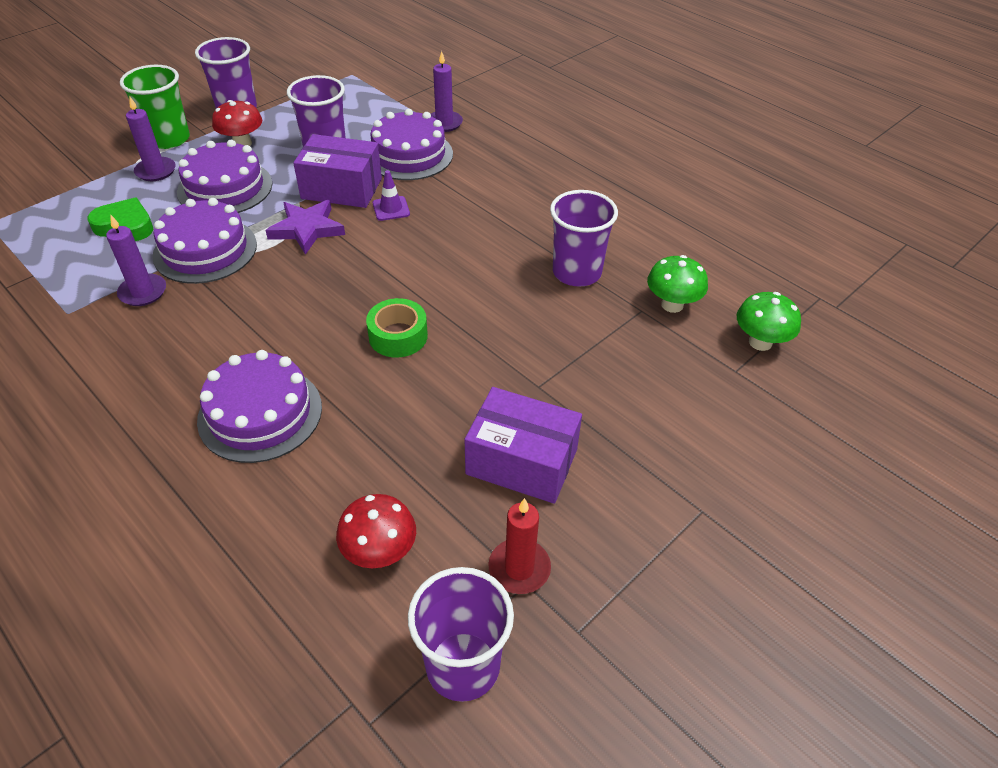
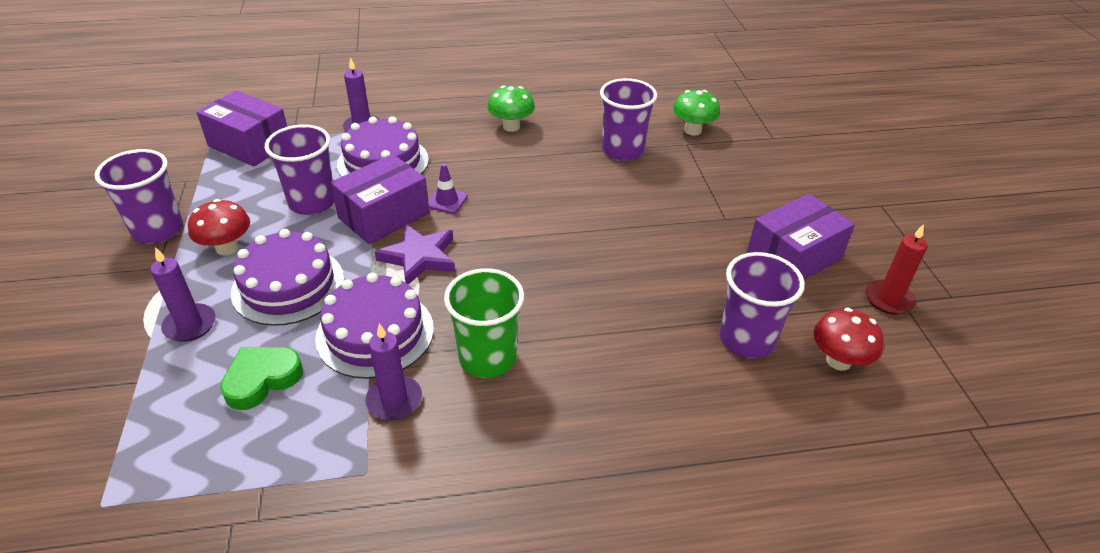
camera: 55 degrees left, 5 degrees down
(169, 139) = (141, 296): green cup -> green cup (487, 358)
(260, 413) = (641, 374): purple cake -> none
(366, 90) = (250, 145): none -> purple box
(398, 336) = (613, 261): green tape -> none
(463, 666) = (958, 359): purple cup -> purple cup (746, 340)
(760, 342) = (755, 117): green mushroom -> green mushroom (511, 126)

